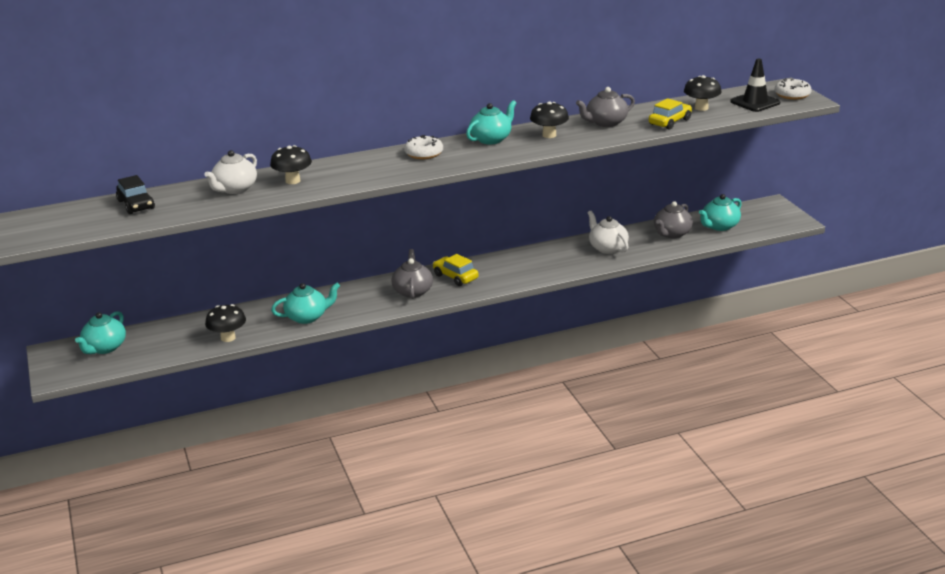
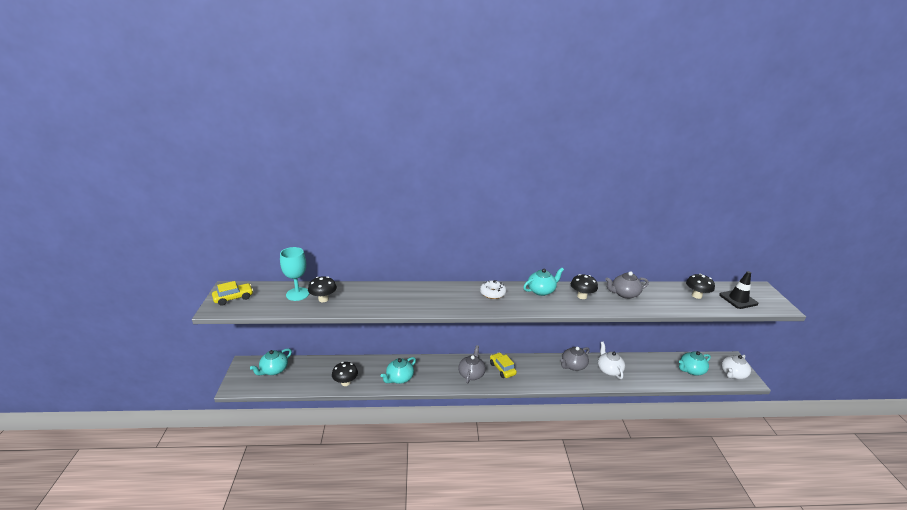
camera: 15 degrees right, 0 degrees up
(136, 205) = (297, 294): black car -> turquoise goblet
(234, 189) = (361, 295): white teapot -> white teapot (732, 374)
(293, 181) = (400, 297): black mushroom -> black mushroom (323, 299)
(307, 317) = (399, 378): turquoise teapot -> turquoise teapot turned 135 degrees clockwise
(670, 122) = (671, 304): yellow car -> yellow car (233, 298)
(672, 234) = (656, 368): grey teapot -> grey teapot (573, 366)
(792, 95) = (767, 298): white donut -> none

